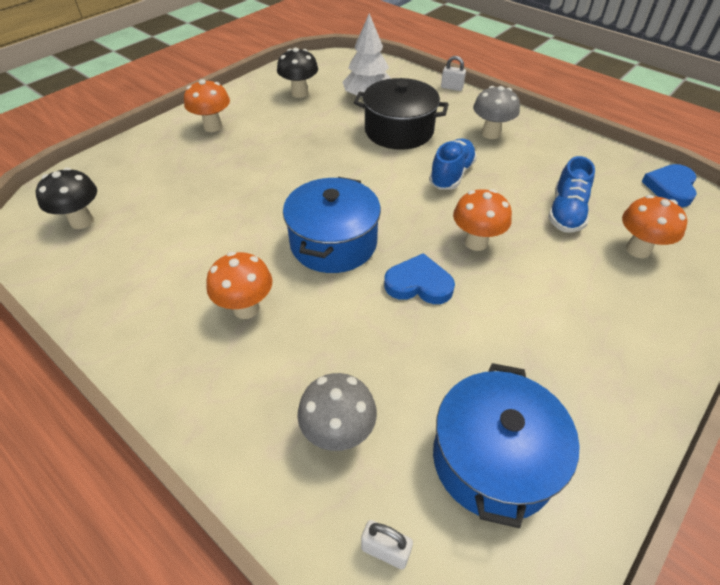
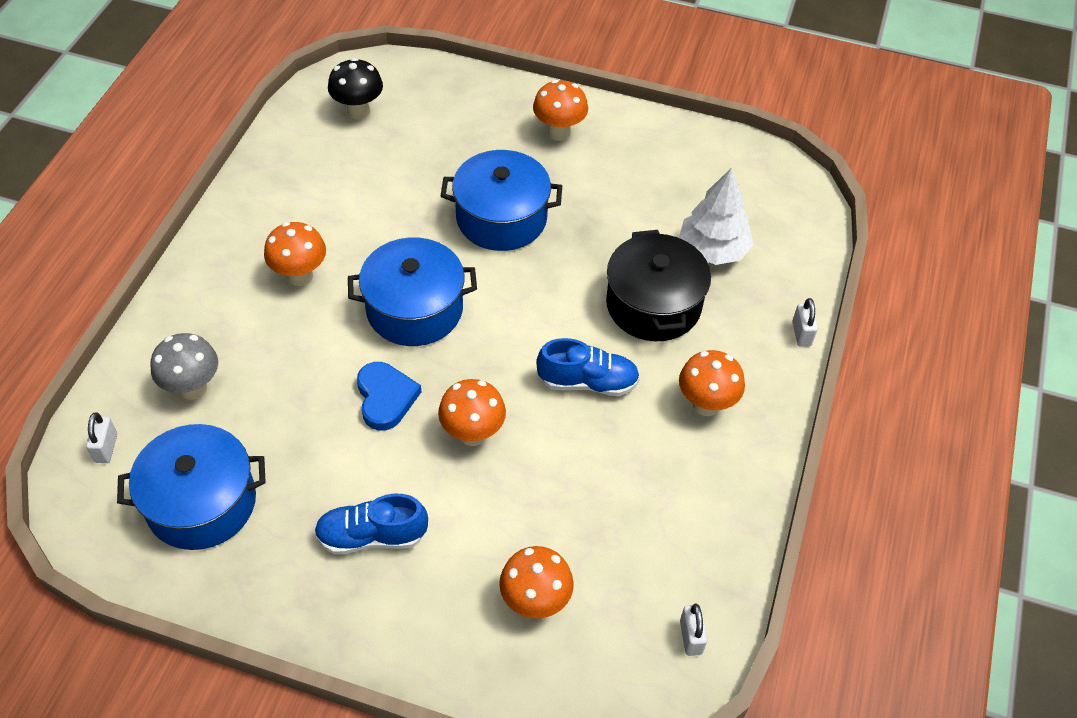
camera: 65 degrees right, 5 degrees up
(273, 174) = (501, 218): none -> blue pot
(299, 93) = (679, 179): black mushroom -> none
(490, 133) = (706, 404): grey mushroom -> orange mushroom
(566, 212) = (571, 516): blue shoe -> blue shoe (371, 536)
(670, 188) = (691, 637): blue heart -> white padlock

